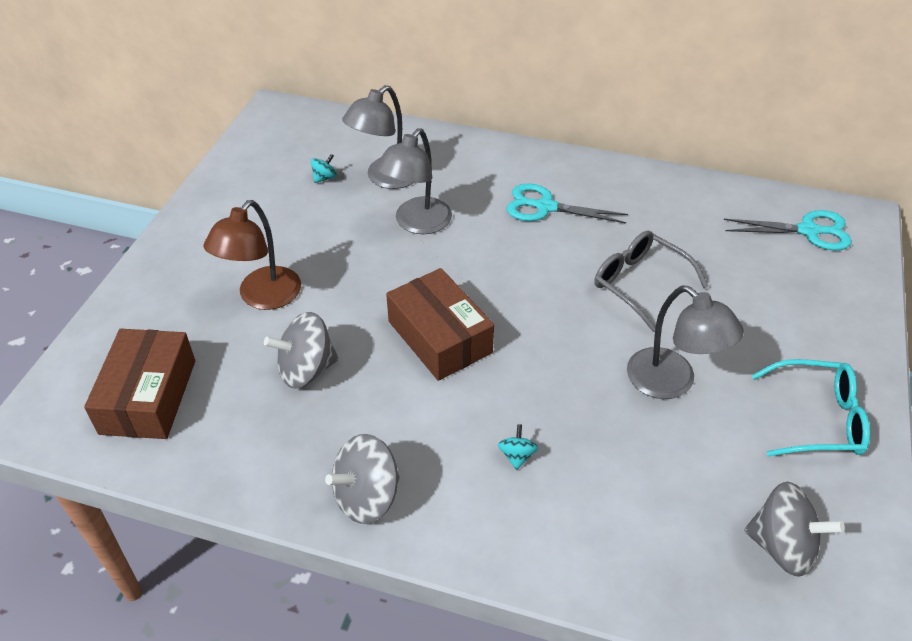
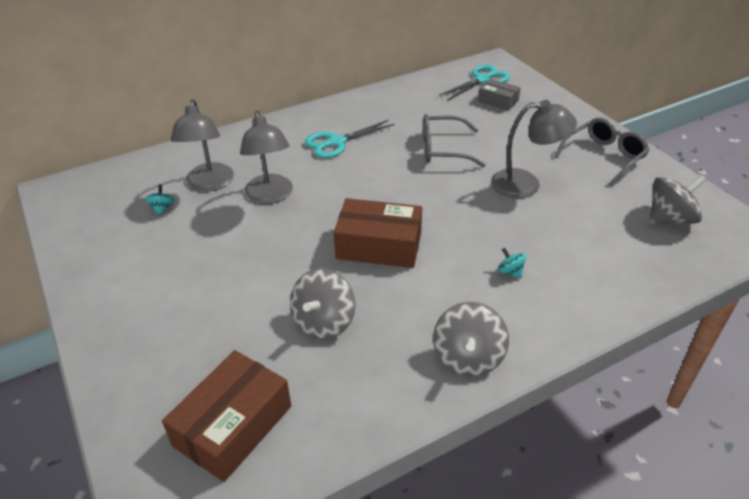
camera: 45 degrees left, 5 degrees down
(148, 396) = (233, 426): brown box -> brown box turned 75 degrees clockwise
(262, 297) = (226, 304): brown lamp -> none
(788, 268) = (498, 101): none -> grey box
(818, 419) = (604, 156): turquoise glasses -> grey glasses

